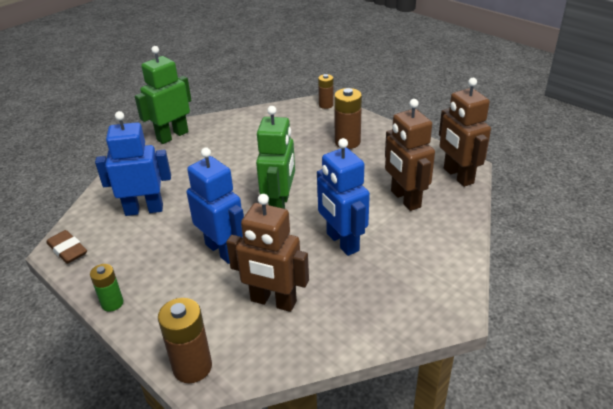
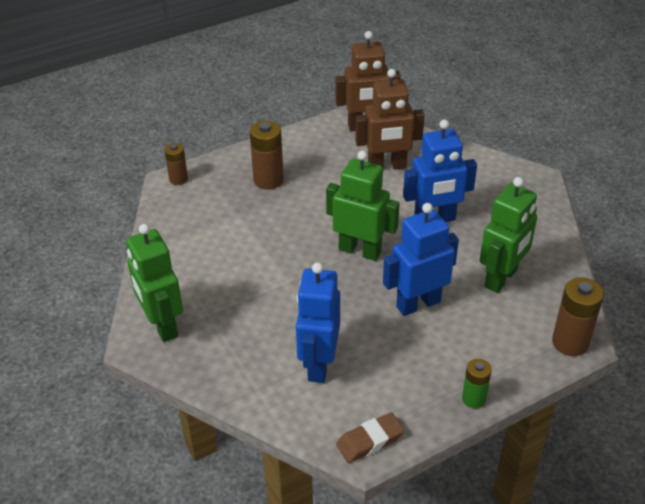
camera: 75 degrees left, 5 degrees up
(273, 301) = (501, 278): brown robot -> green robot

